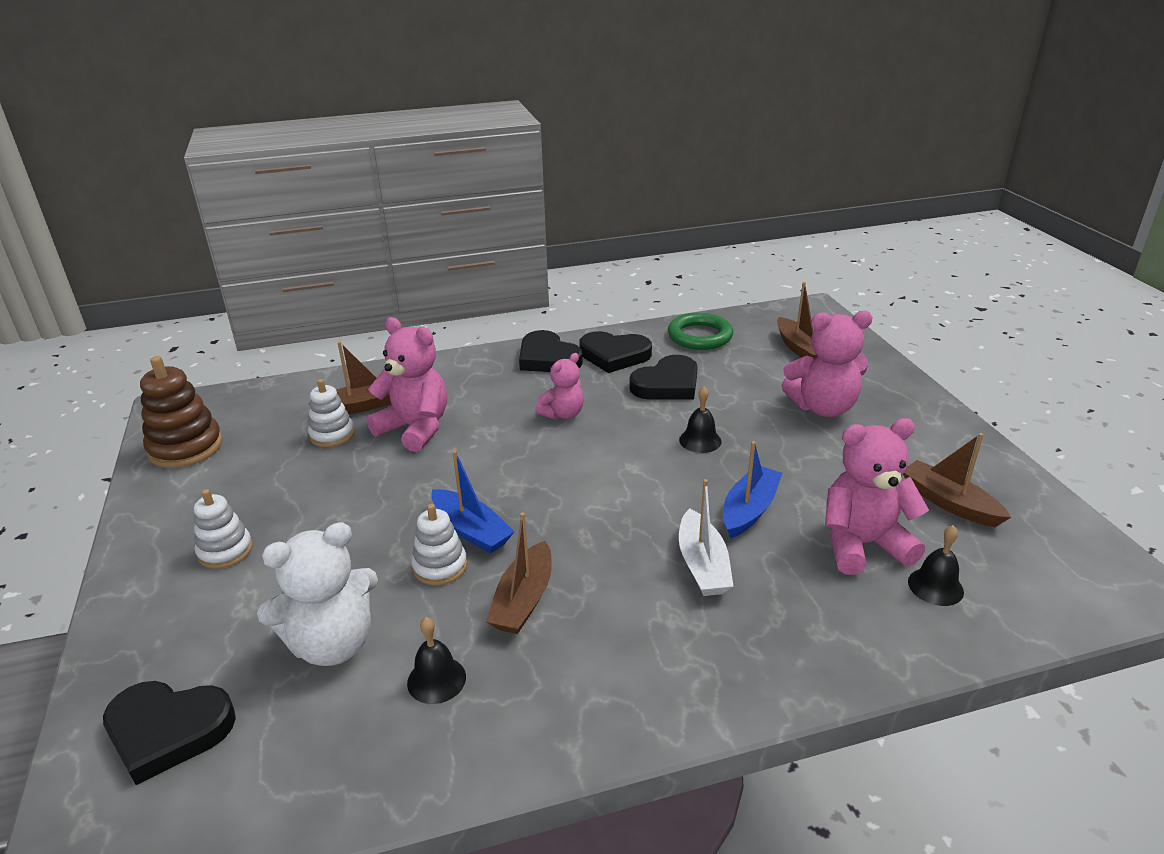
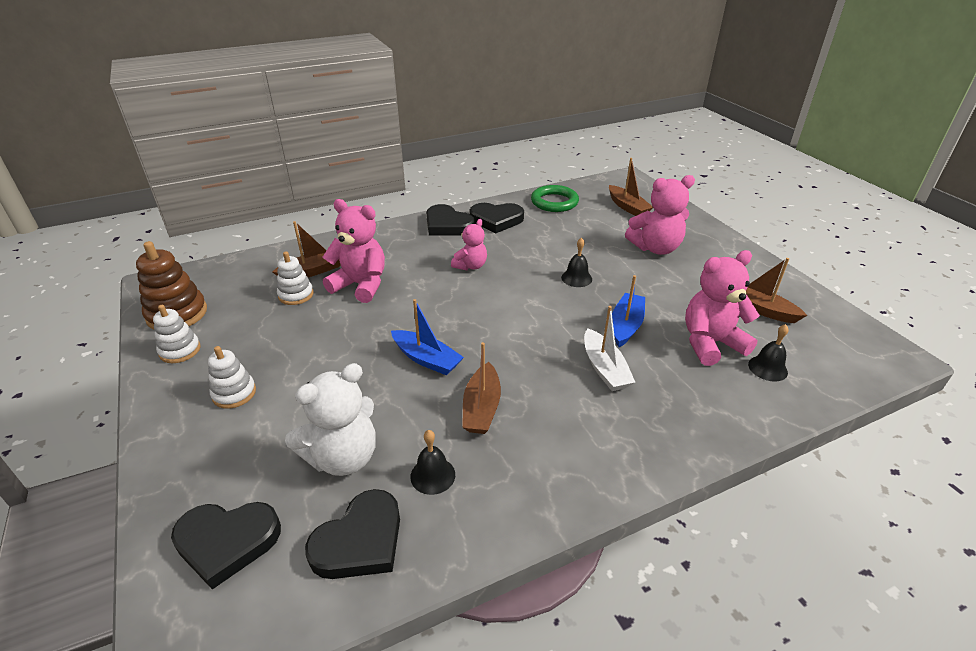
camera: 10 degrees left, 5 degrees up
(440, 566) = (410, 389): white stacking toy -> white stacking toy (180, 350)
(667, 384) = (541, 239): black heart -> black heart (360, 541)

